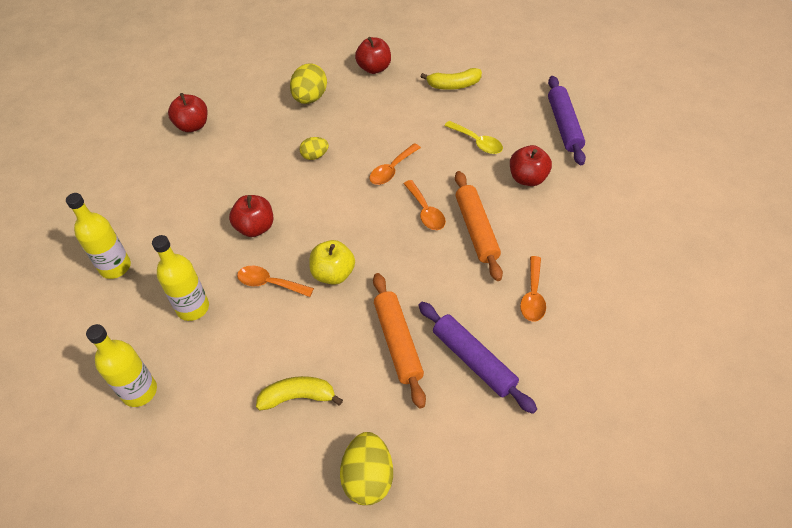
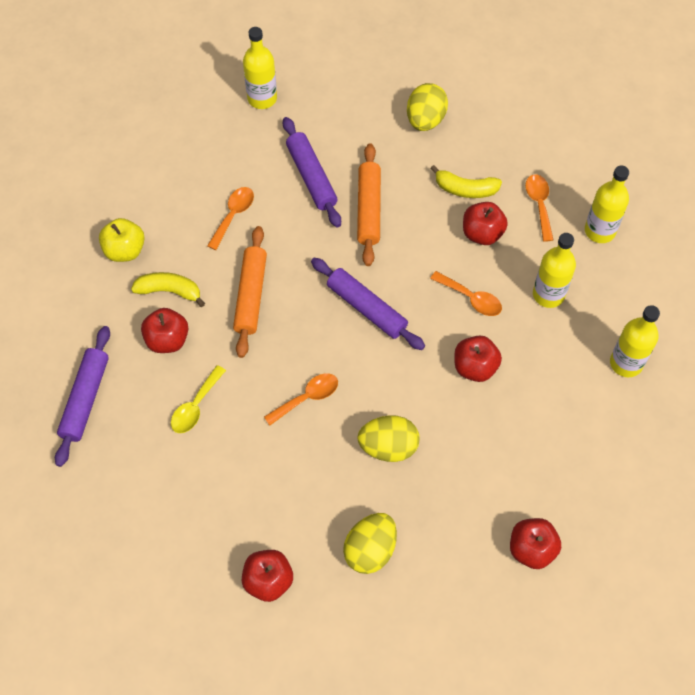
camera: 165 degrees left, 10 degrees up
(270, 351) = (482, 233): none -> red apple
(315, 156) = (388, 447): yellow egg -> yellow egg, size x1.71
(333, 274) = (407, 290): yellow apple -> yellow apple (125, 250)
(366, 248) = (366, 308): none -> purple rolling pin
(426, 211) = (292, 332): orange spoon -> orange spoon (539, 204)
(454, 85) = (179, 510): yellow banana -> yellow banana (169, 291)
(477, 142) = (195, 406): yellow spoon -> yellow spoon turned 120 degrees counterclockwise
(579, 445) = (262, 98): none -> yellow bottle

